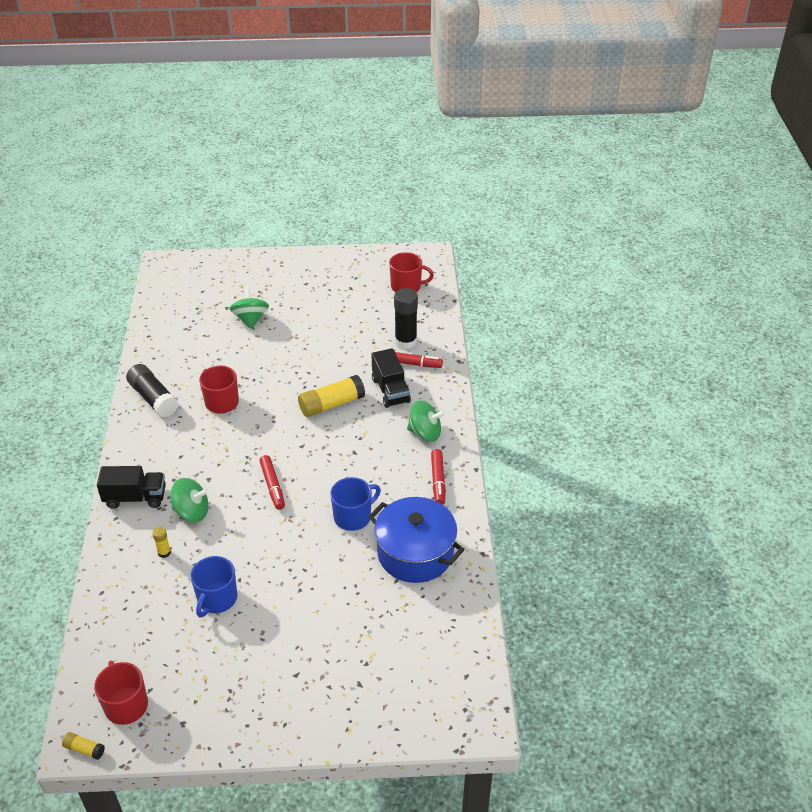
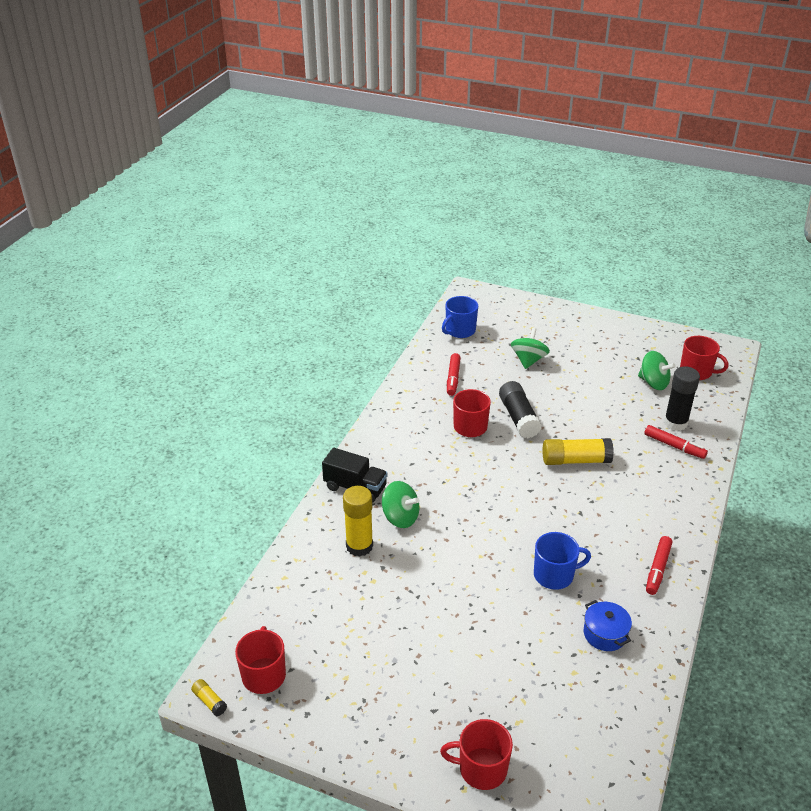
camera: 25 degrees right, 5 degrees down
(153, 398) = (409, 405): black glue stick -> black glue stick (518, 418)
(164, 552) = (359, 546): yellow glue stick -> yellow glue stick, size x2.10
(217, 599) = (389, 607): blue mug -> blue mug (460, 330)
(272, 486) = (486, 519): red marker -> red marker (453, 378)
(357, 707) = (481, 768): none -> red mug
(390, 390) = (641, 465): black truck -> none
(415, 553) = (605, 634): blue pot -> blue pot, size x0.52
(425, 433) = (662, 517): green spinning top -> green spinning top (653, 383)

